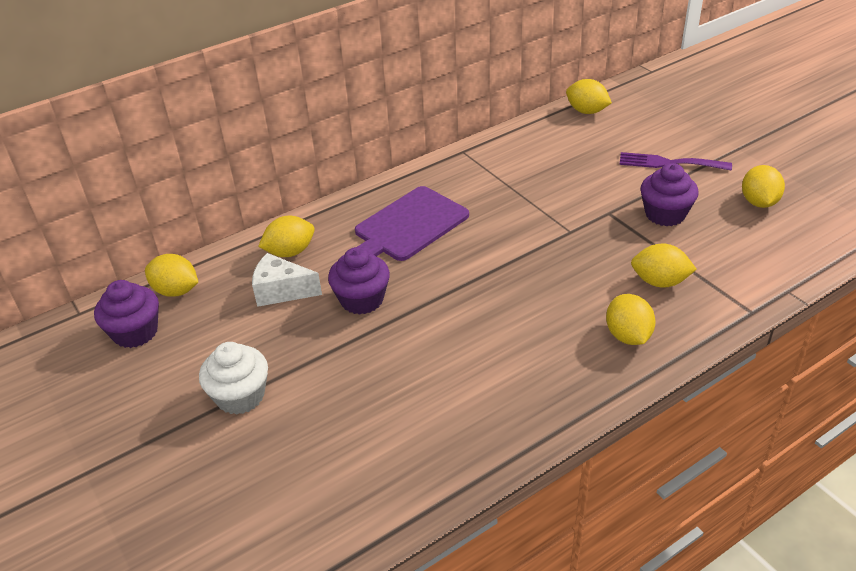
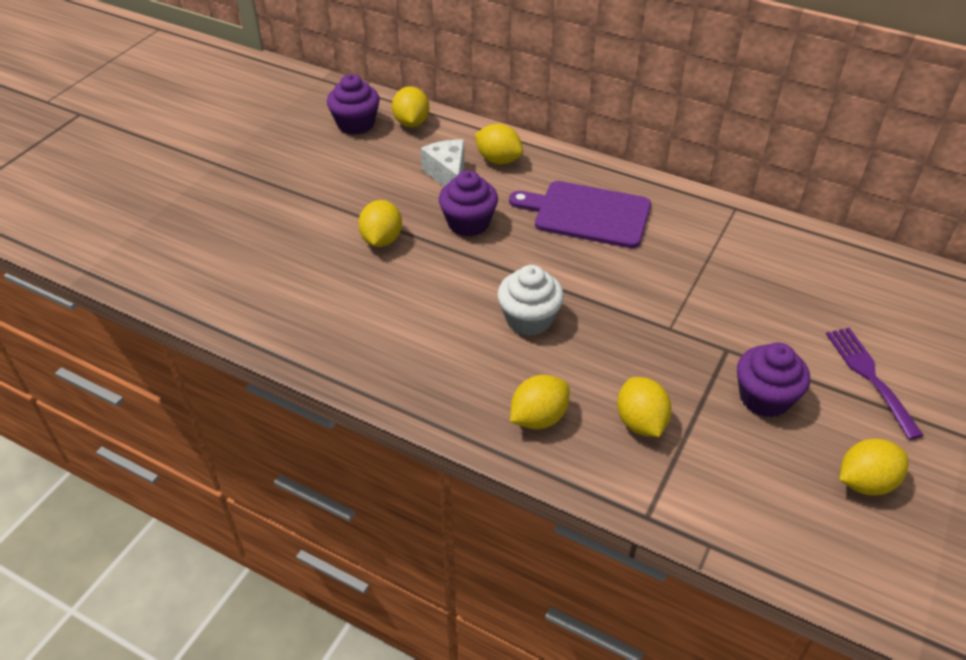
camera: 60 degrees right, 5 degrees up
(240, 396) = (322, 202): white cupcake -> white cupcake (529, 319)
(586, 111) = (906, 277): yellow lemon -> yellow lemon (381, 240)

